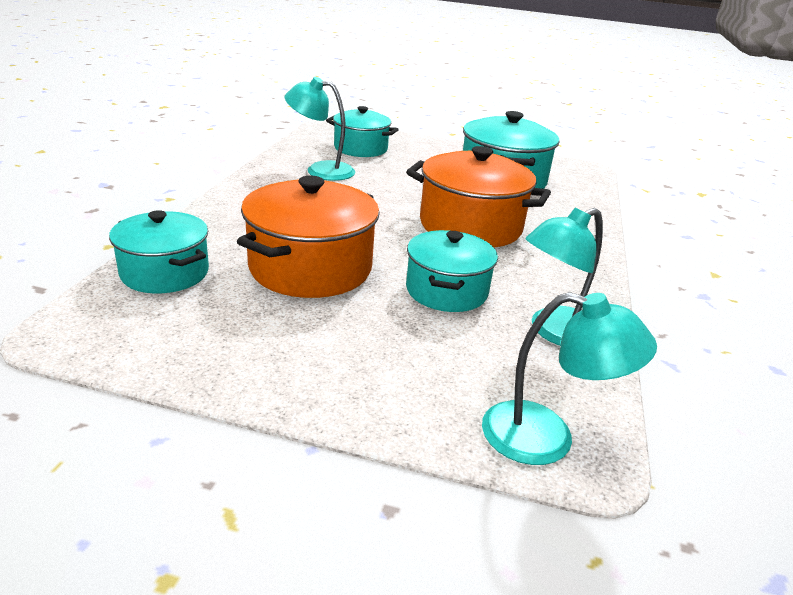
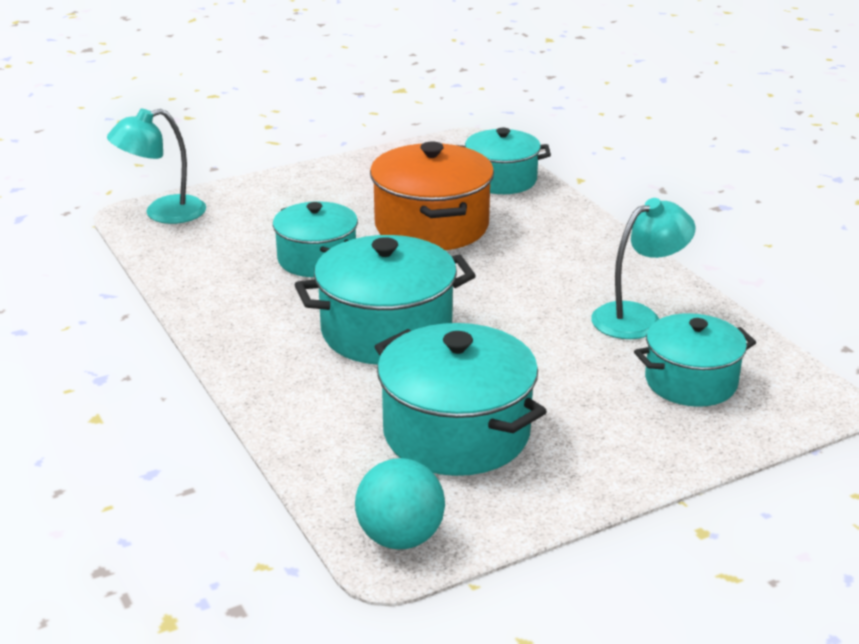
camera: 140 degrees right, 0 degrees up
(470, 226) = (386, 331): orange pot -> turquoise pot
(554, 332) = (207, 269): turquoise lamp -> none
(576, 170) = (400, 538): none -> turquoise ball

